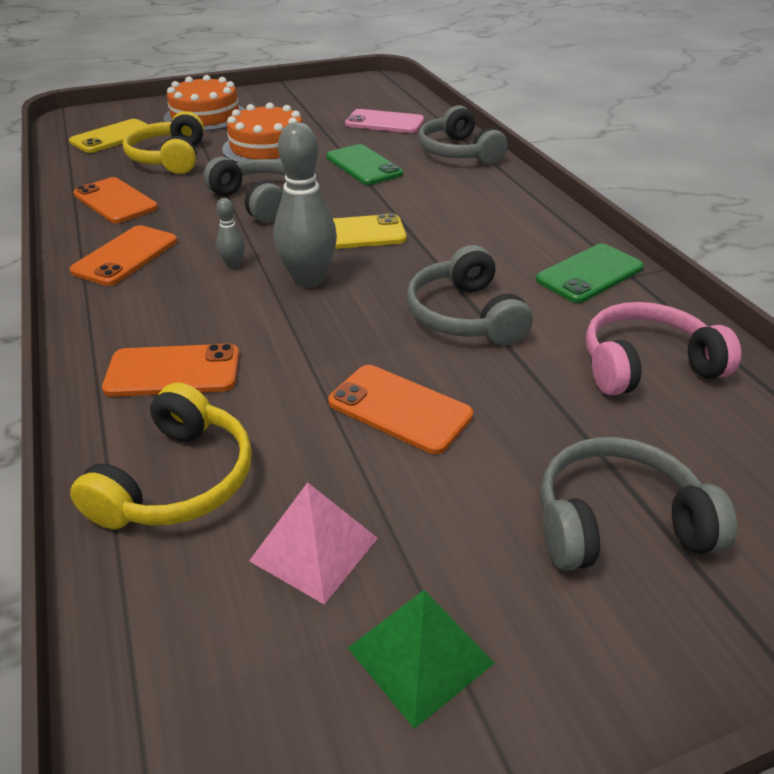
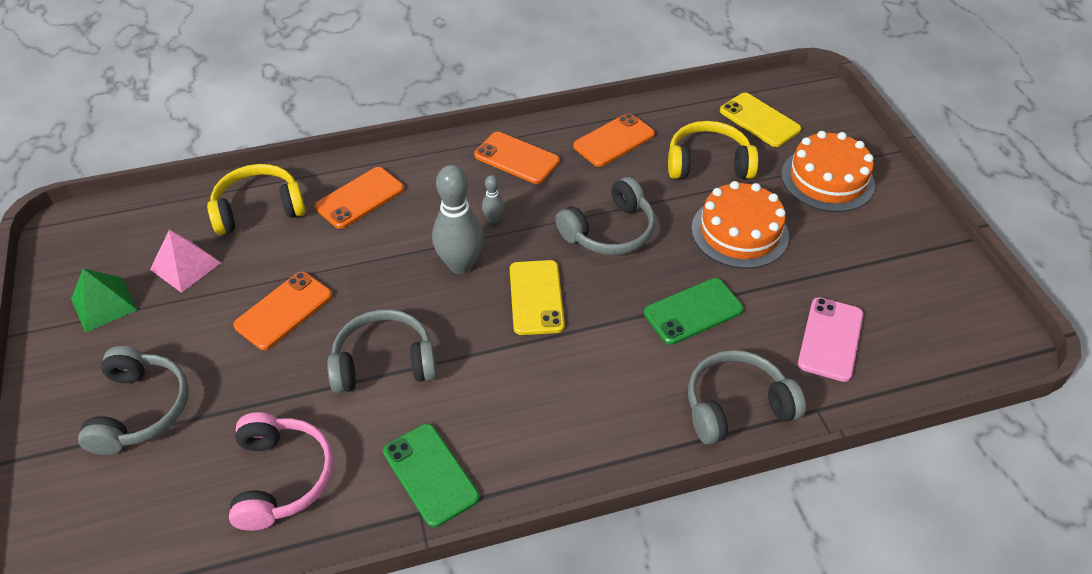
camera: 95 degrees right, 10 degrees up
(173, 371) = (360, 198): orange phone -> orange phone turned 45 degrees clockwise
(177, 480) = (259, 209): yellow headphones -> yellow headphones turned 135 degrees clockwise

